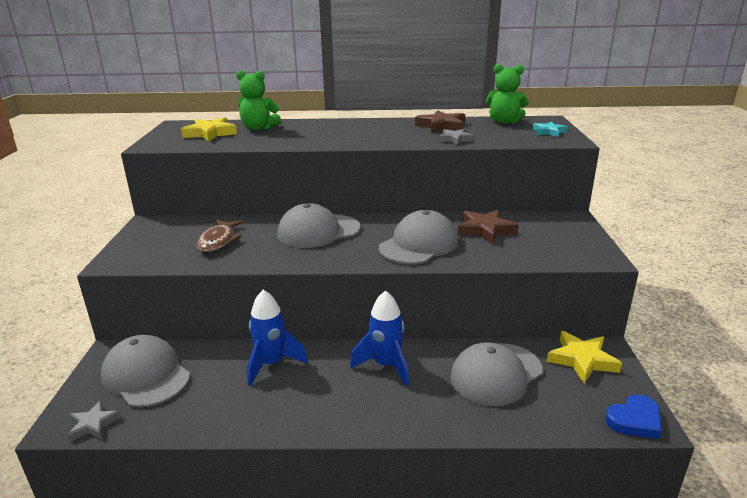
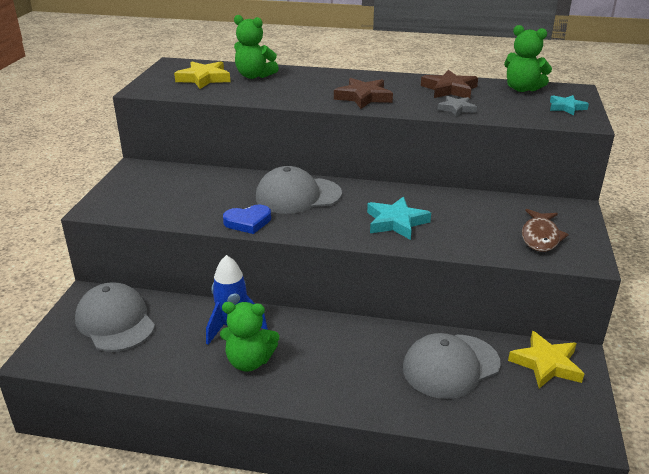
camera: 10 degrees right, 5 degrees up
(93, 424) = (63, 361): grey star -> none
(218, 241) = (197, 196): brown fish -> brown fish (540, 237)
(297, 396) = (249, 361): none -> green teddy bear
(386, 365) = (342, 342): blue rocket -> none
(418, 244) = (396, 222): grey cap -> turquoise star
(485, 230) = (472, 213): brown star -> brown star (363, 97)
(634, 420) = (577, 433): blue heart -> blue heart (248, 222)

